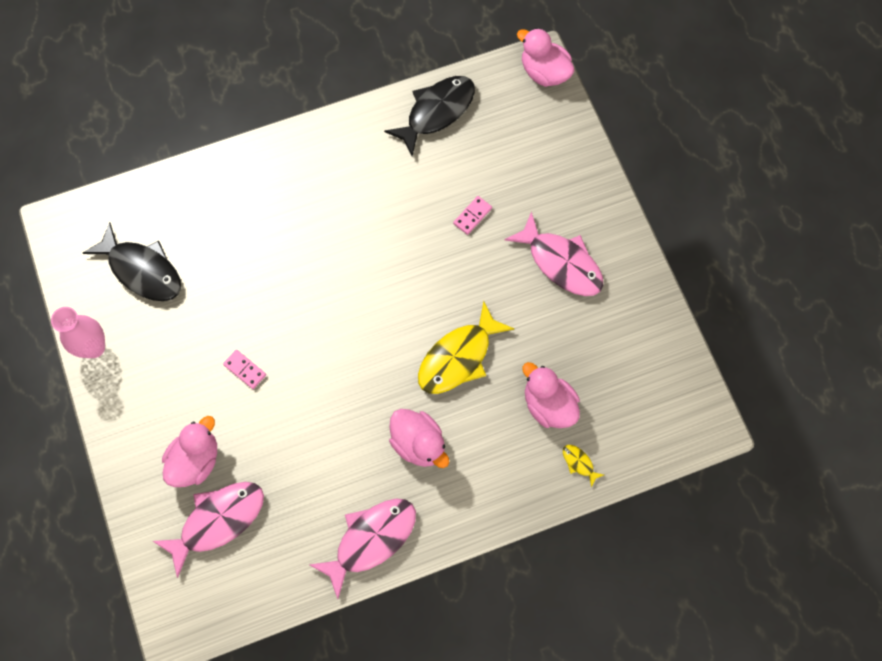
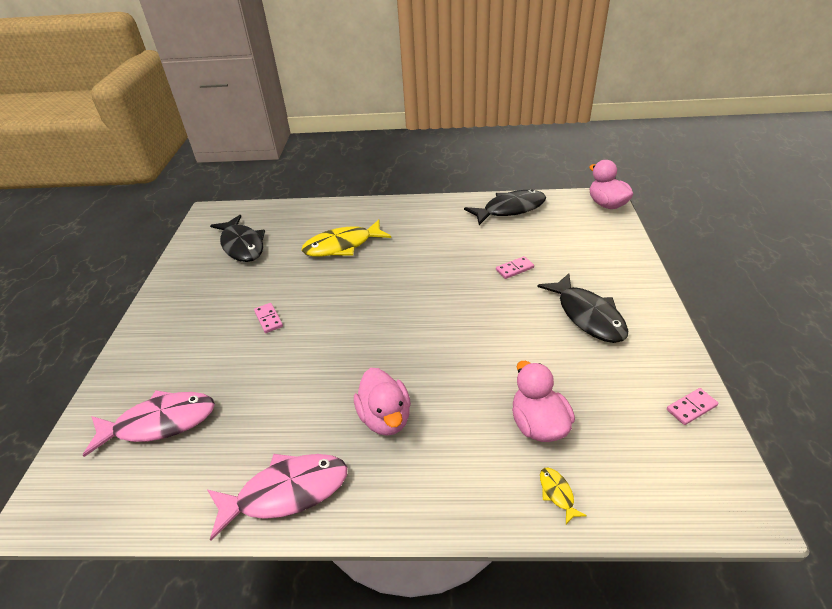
camera: 25 degrees right, 30 degrees down
(94, 347) = (173, 278): pink vase -> none
(195, 460) = (181, 369): pink duck -> none
(458, 357) = (459, 359): yellow fish -> yellow fish (342, 246)
(561, 262) = (587, 315): pink fish -> black fish
(666, 345) = (691, 408): none -> pink domino

